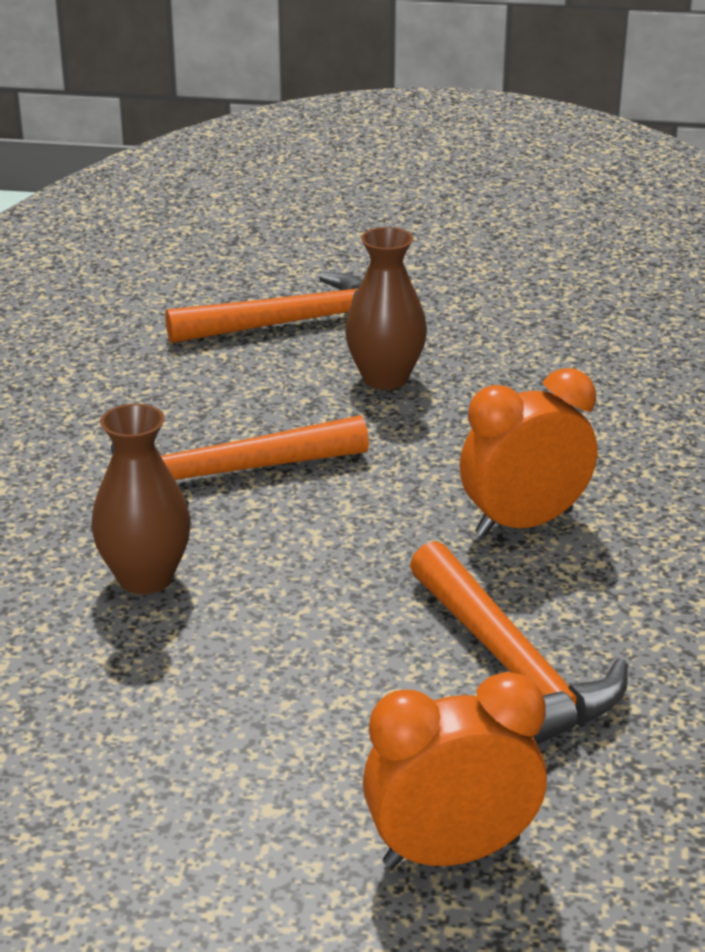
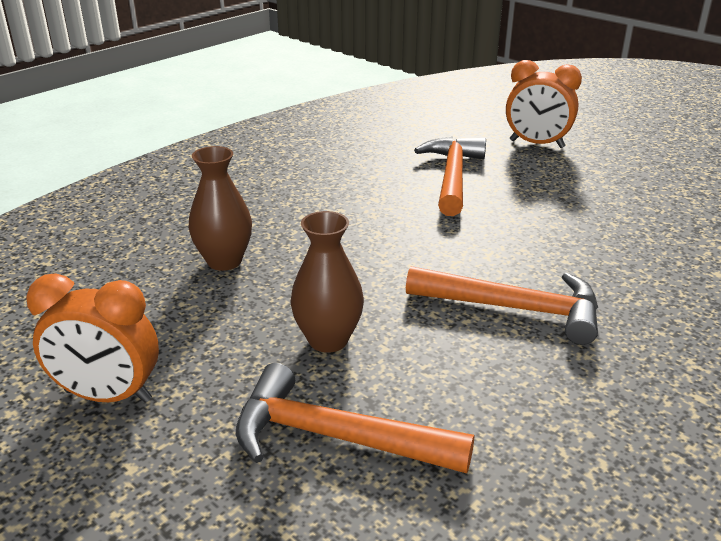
camera: 145 degrees left, 0 degrees up
(145, 578) = (607, 266): brown vase -> brown vase (224, 261)
(524, 523) = (370, 221): orange clock -> orange clock (108, 396)

